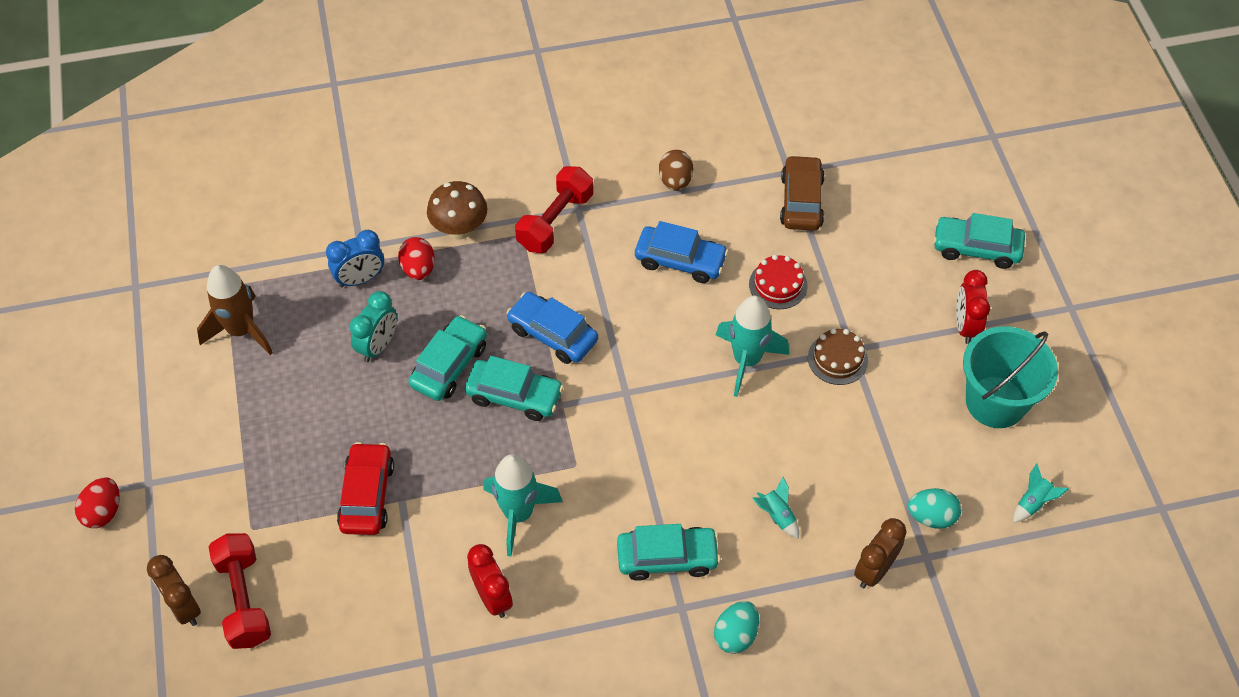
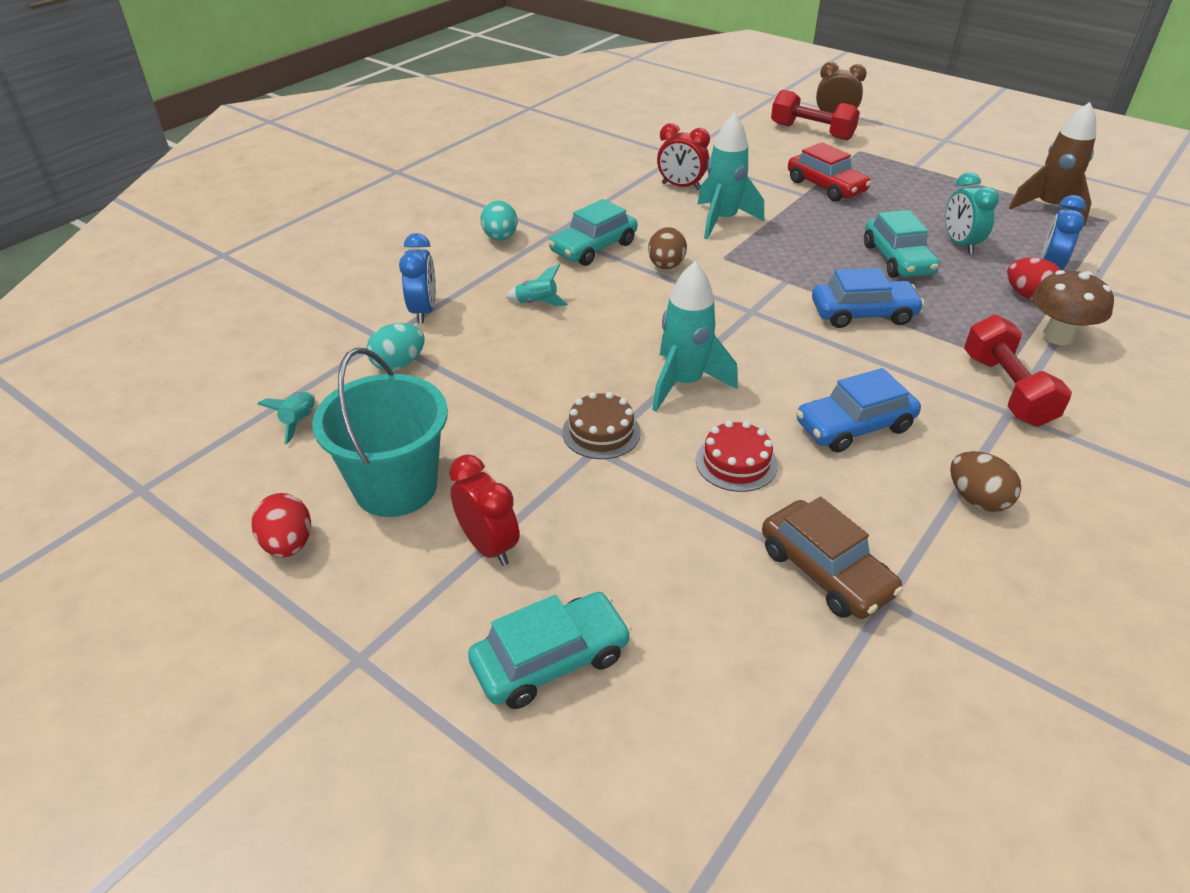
camera: 140 degrees right, 15 degrees down
(103, 512) = (941, 124): red egg -> red egg (288, 544)
(514, 396) = (825, 268): turquoise car -> none
(633, 488) = (666, 266): none -> brown egg
(874, 570) = (423, 311): brown clock -> blue clock

